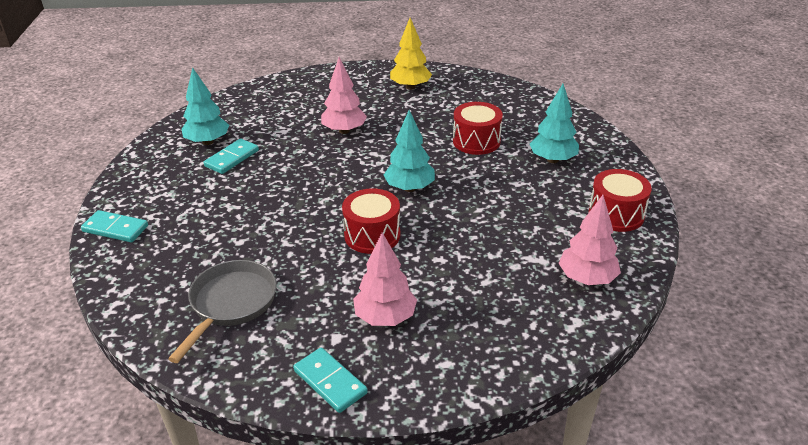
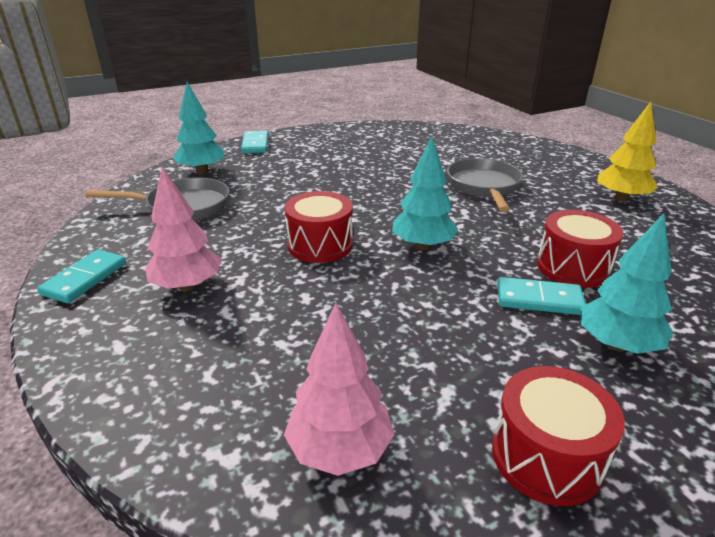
camera: 65 degrees right, 5 degrees down
(208, 142) = (394, 141): turquoise tree -> turquoise tree (202, 171)
(232, 158) = (381, 154): turquoise domino -> turquoise domino (539, 300)
(344, 131) = (484, 186): pink tree -> grey pan

